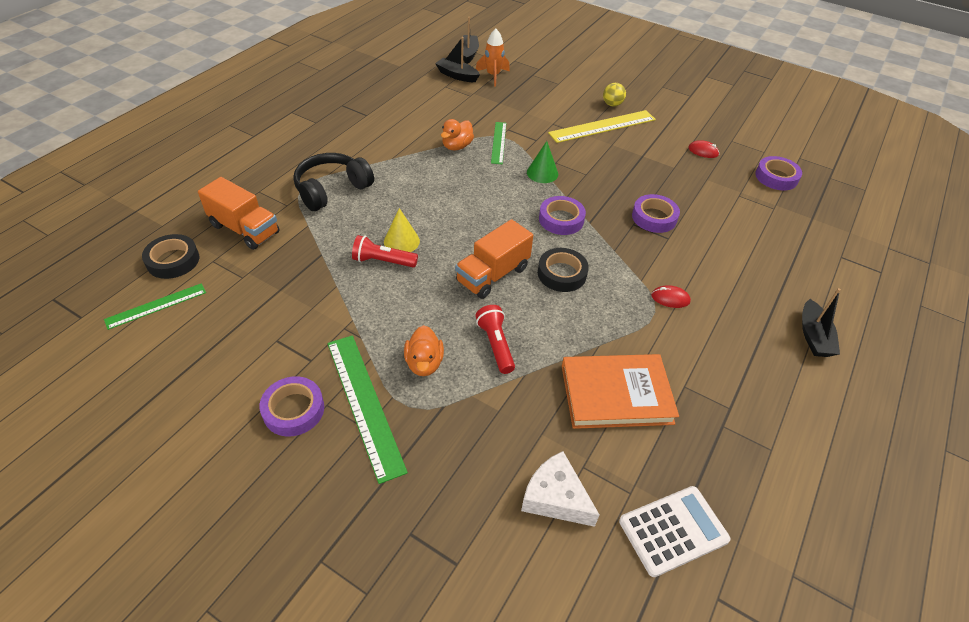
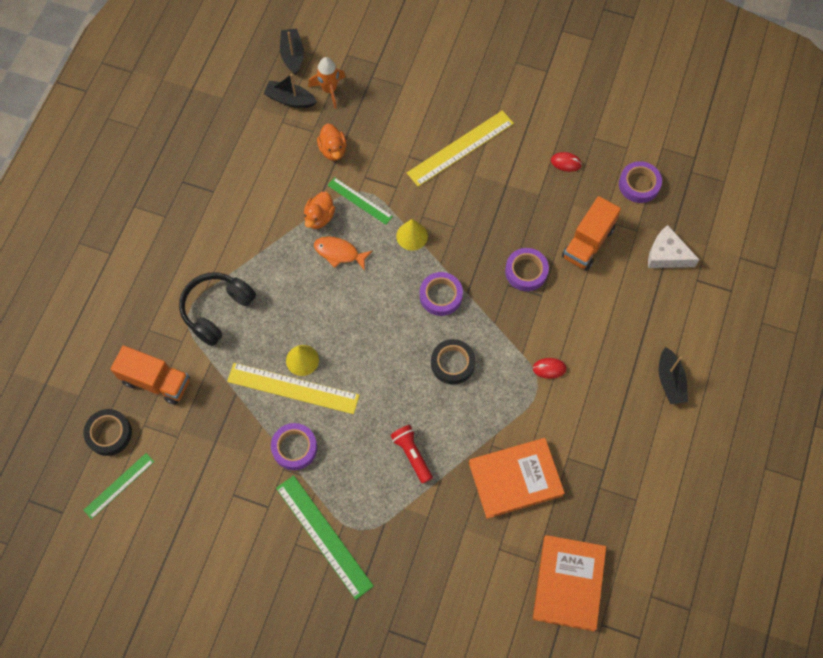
camera: 10 degrees left, 20 degrees up
(293, 410) = (272, 555): purple tape -> purple tape (294, 448)
(383, 261) = (293, 388): red flashlight -> yellow ruler
(424, 363) = (359, 487): orange duck -> orange duck (333, 150)
(467, 172) = (339, 253): none -> orange fish
(493, 275) = (393, 379): orange truck -> orange truck (588, 242)
(498, 142) = (359, 201): green ruler -> green ruler turned 45 degrees counterclockwise
(542, 173) = (412, 236): green cone -> yellow cone
(555, 497) = (483, 578): white cheese -> white cheese (666, 255)
(612, 104) = (465, 108): yellow ball -> none
(673, 530) = (568, 583): white calculator -> orange book

